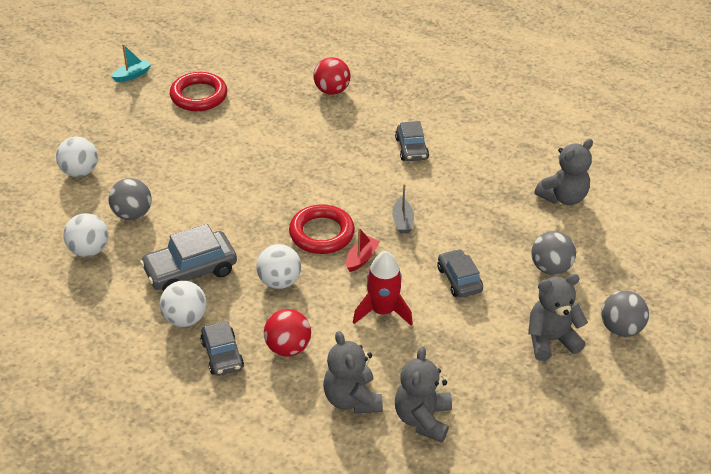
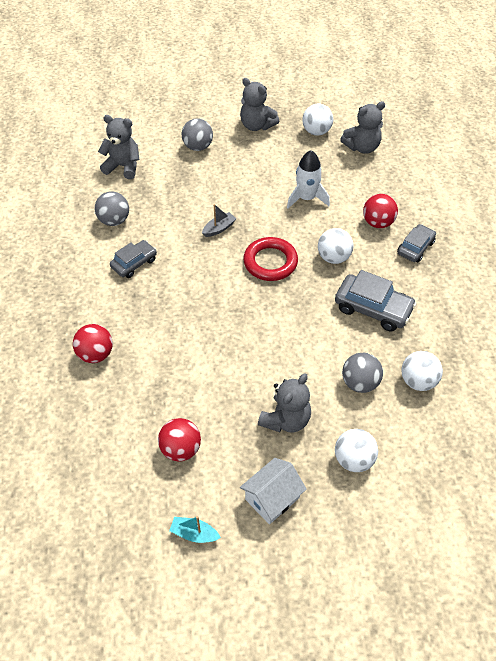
camera: 125 degrees left, 10 degrees up
(108, 118) = (272, 498): none -> white house
(185, 319) = (411, 283): white ball -> white ball (316, 131)
(199, 96) = (181, 449): red ring -> red ball
(352, 399) = (381, 178): grey teddy bear -> grey teddy bear (286, 420)
(361, 258) = (273, 230): red boat -> none
(382, 311) = (306, 198): red rocket -> white rocket
(459, 279) = (246, 179): grey car -> none
(620, 328) = (221, 105): grey ball -> grey ball (114, 220)

